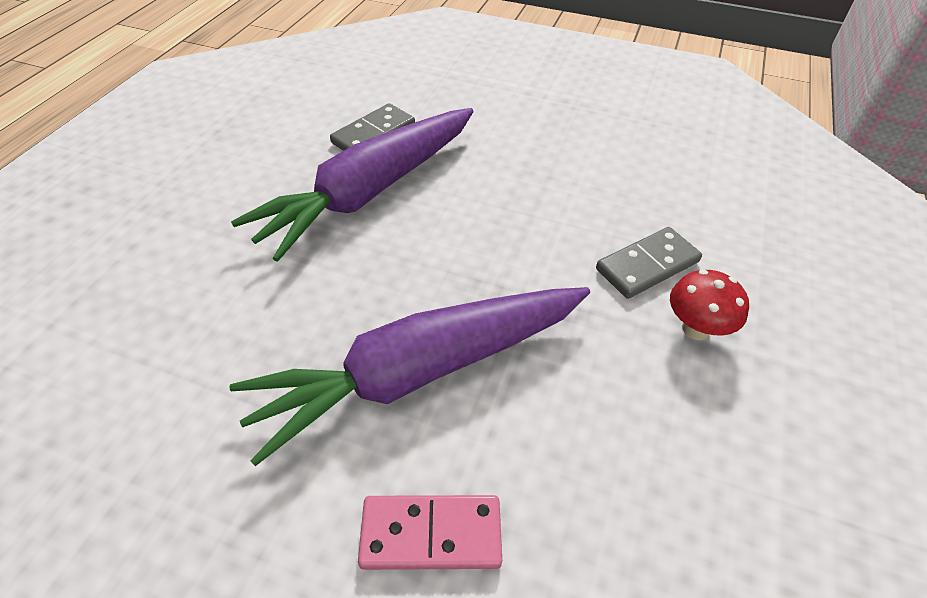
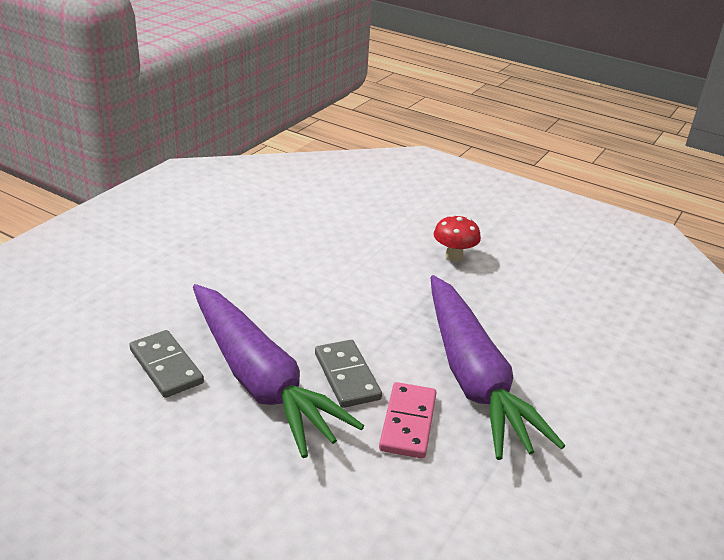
camera: 80 degrees left, 15 degrees down
(431, 534) = (592, 390): pink domino -> pink domino (408, 423)
(647, 265) = (396, 258): grey domino -> grey domino (347, 376)

